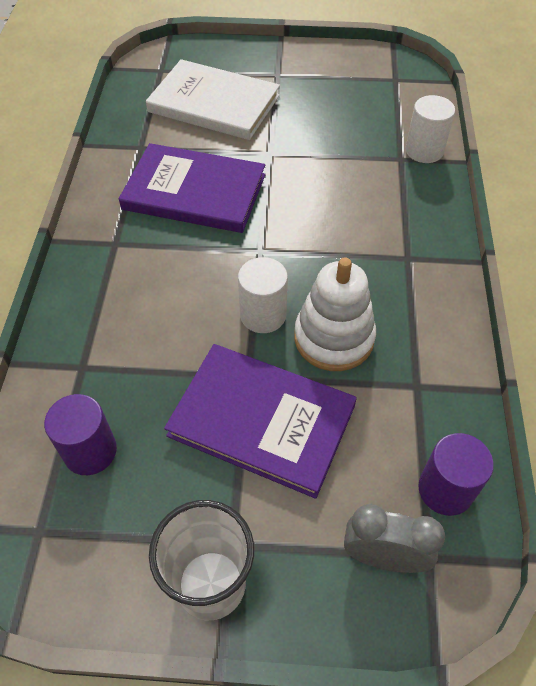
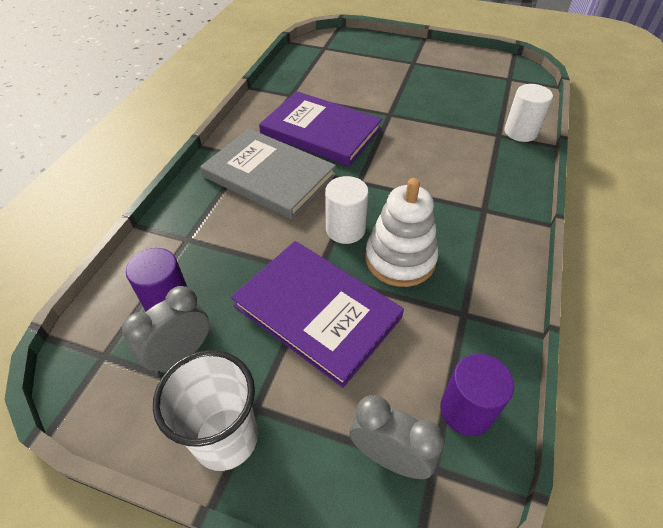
camera: 15 degrees right, 5 degrees down
(127, 506) = (181, 354): none -> grey clock
(151, 264) = (269, 176): none -> grey book
(214, 104) = (357, 75): white book -> none

